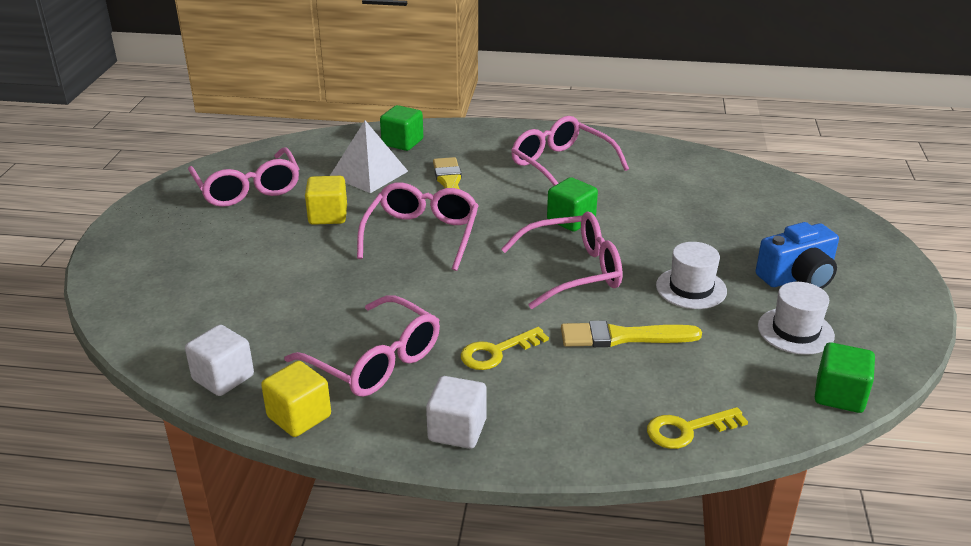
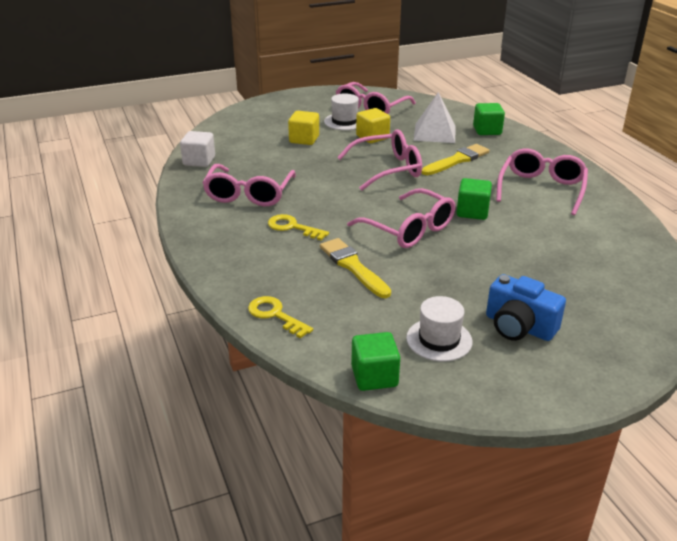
camera: 60 degrees right, 0 degrees up
(299, 416) = (185, 189): yellow cube -> yellow cube (304, 139)
(457, 430) = (210, 236): white cube -> none
(691, 288) = (443, 280): white hat -> white hat (344, 121)

